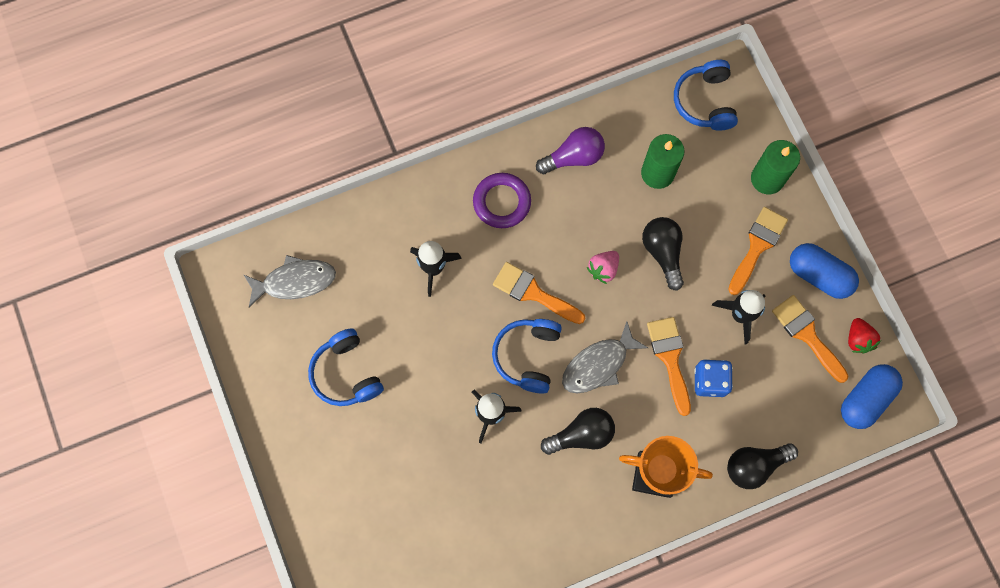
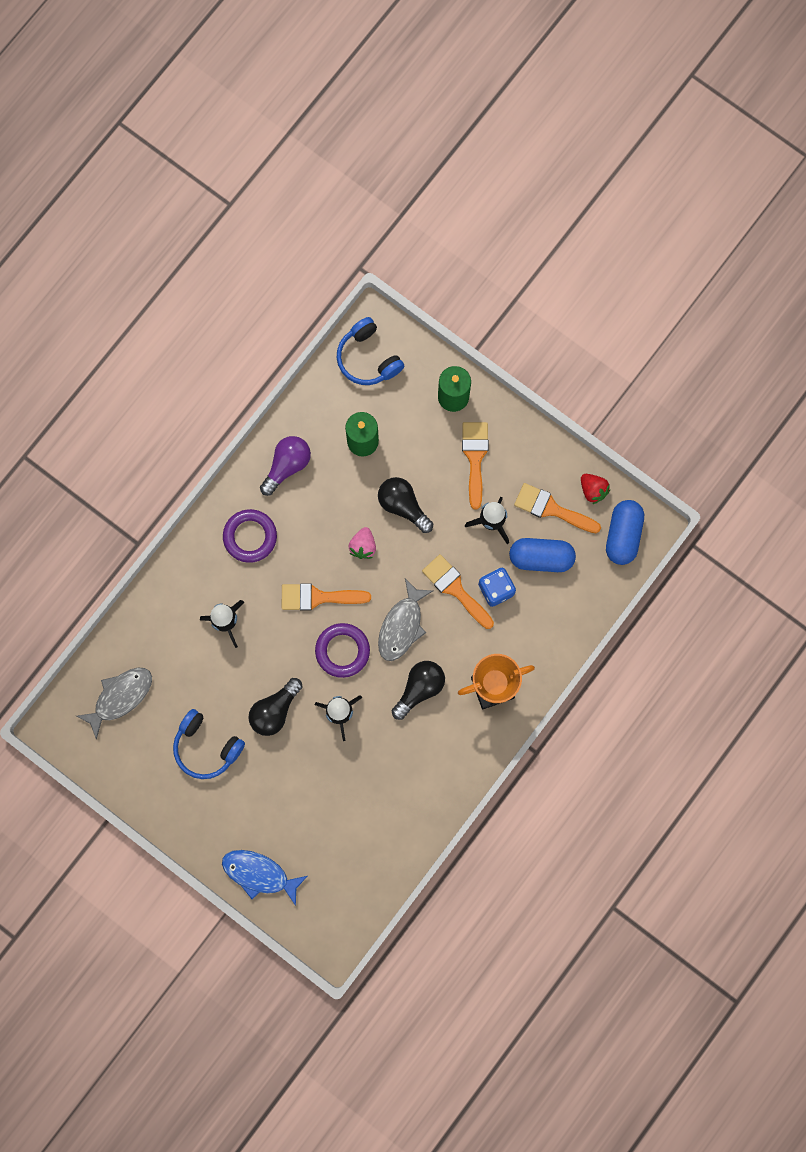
camera: 30 degrees left, 5 degrees up
(323, 525) = (259, 874): none -> blue fish
(527, 356) = (342, 651): blue headphones -> purple ring
(754, 466) = (565, 636): black light bulb -> black light bulb (275, 710)
(819, 275) = (536, 455): blue capsule -> blue capsule (541, 558)

